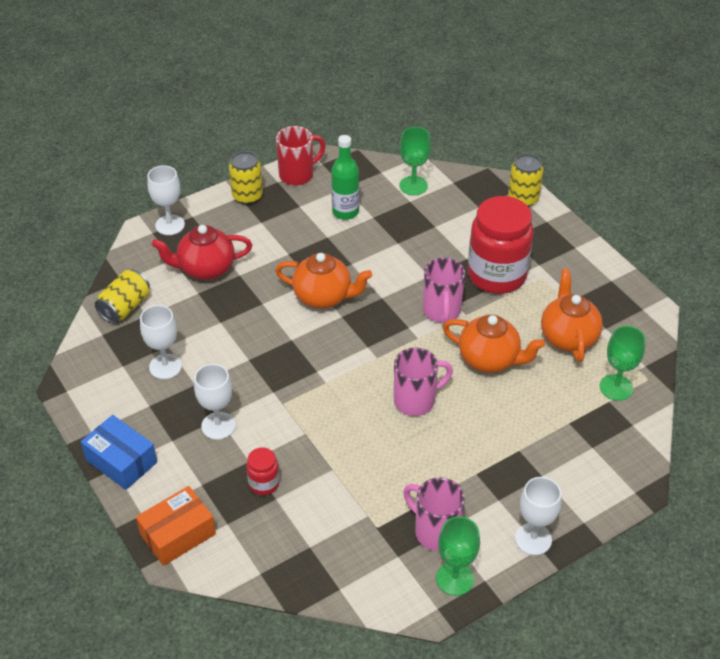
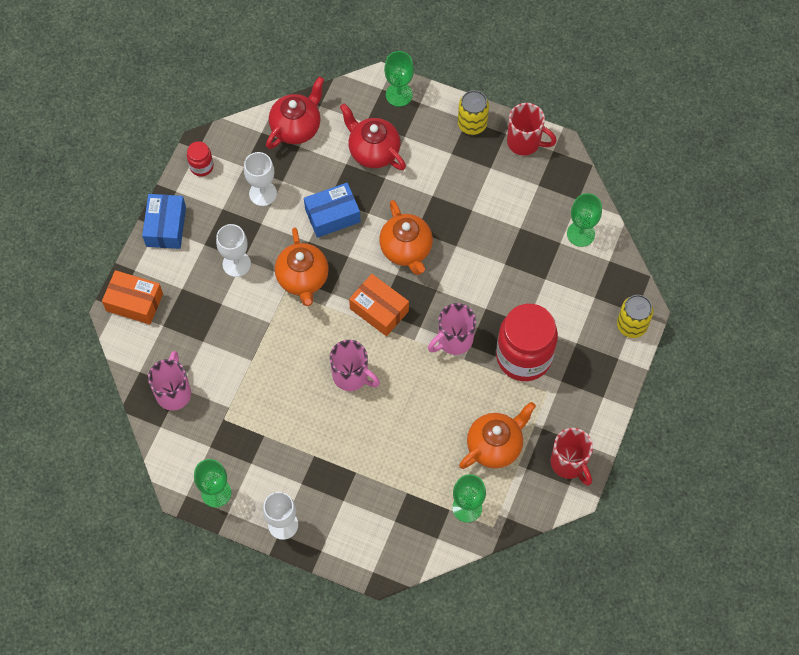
camera: 55 degrees right, 20 degrees up
(125, 307) = (296, 127): yellow can -> red teapot
(170, 225) = (399, 94): white goblet -> green goblet
(240, 329) = (332, 215): none -> blue box
(264, 484) = (209, 326): red jar -> red jar (201, 166)
(345, 212) = (509, 204): green bottle -> none
(366, 346) = (379, 310): none -> orange box
(435, 531) = (245, 458): pink mug -> pink mug (174, 392)
(489, 359) = (429, 403): orange teapot -> orange teapot (303, 279)
(622, 298) = (569, 463): none -> red mug

